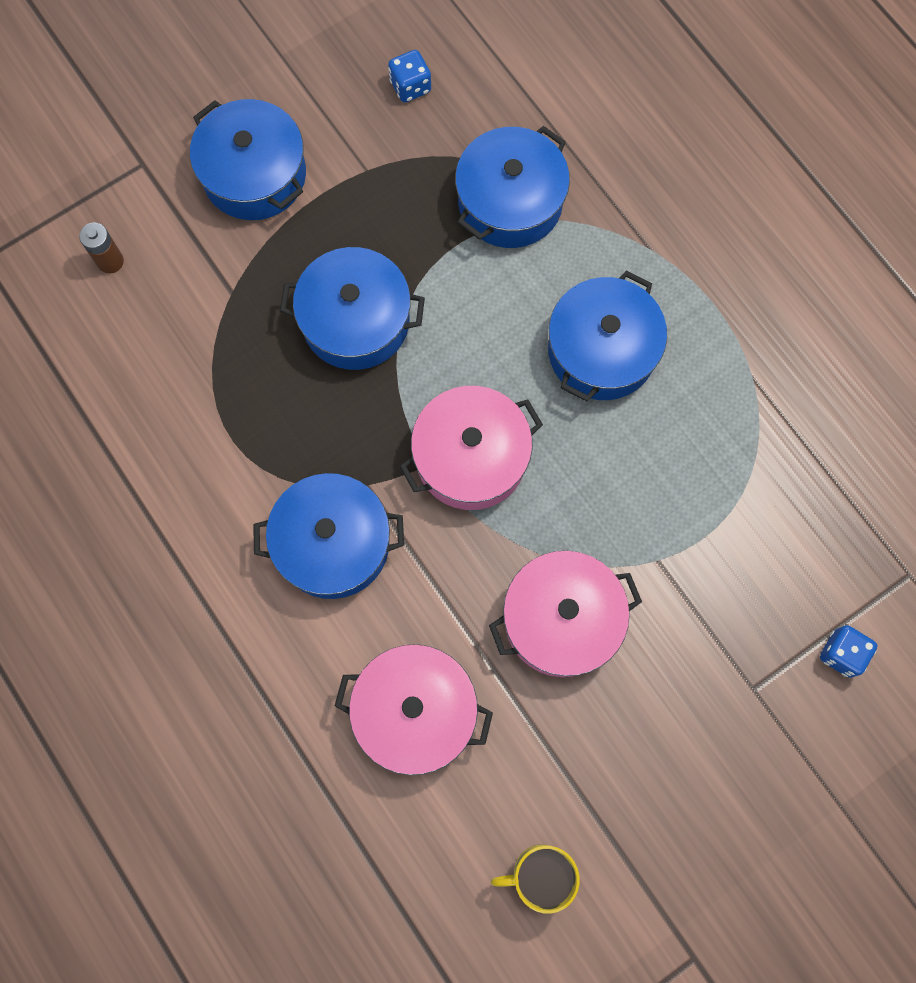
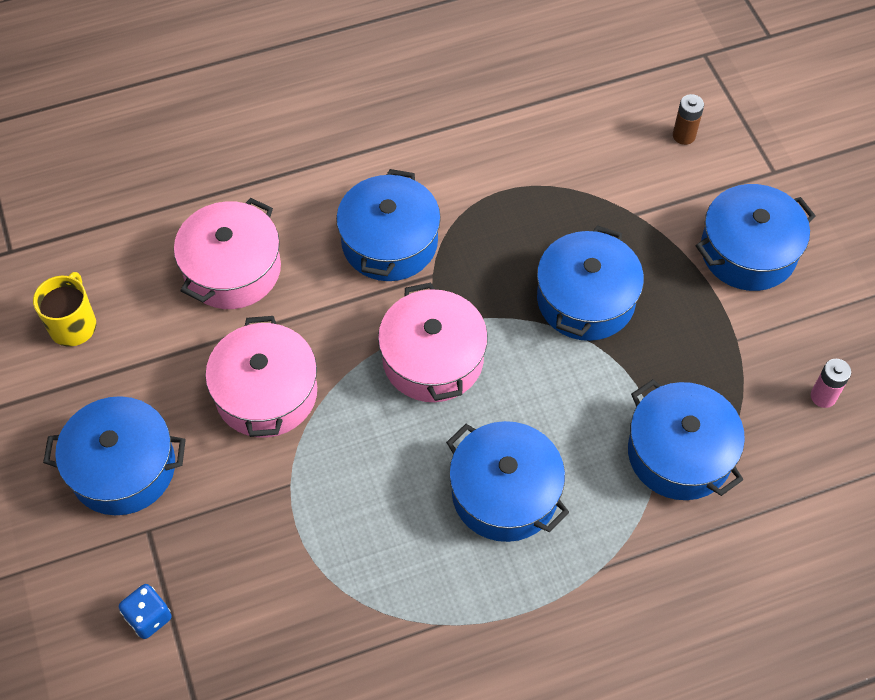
camera: 105 degrees right, 15 degrees down
(410, 86) = (823, 396): blue dice -> pink battery
(695, 743) = (123, 468): none -> blue pot

